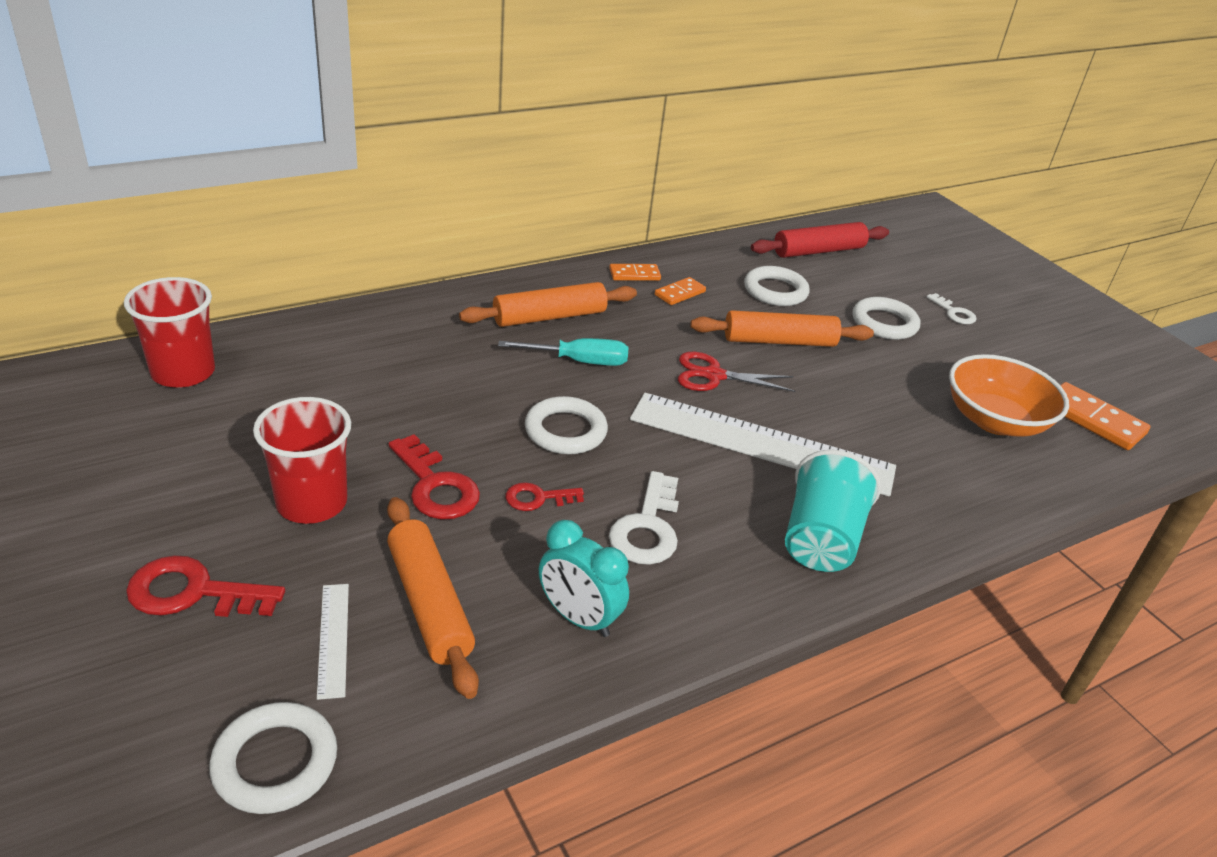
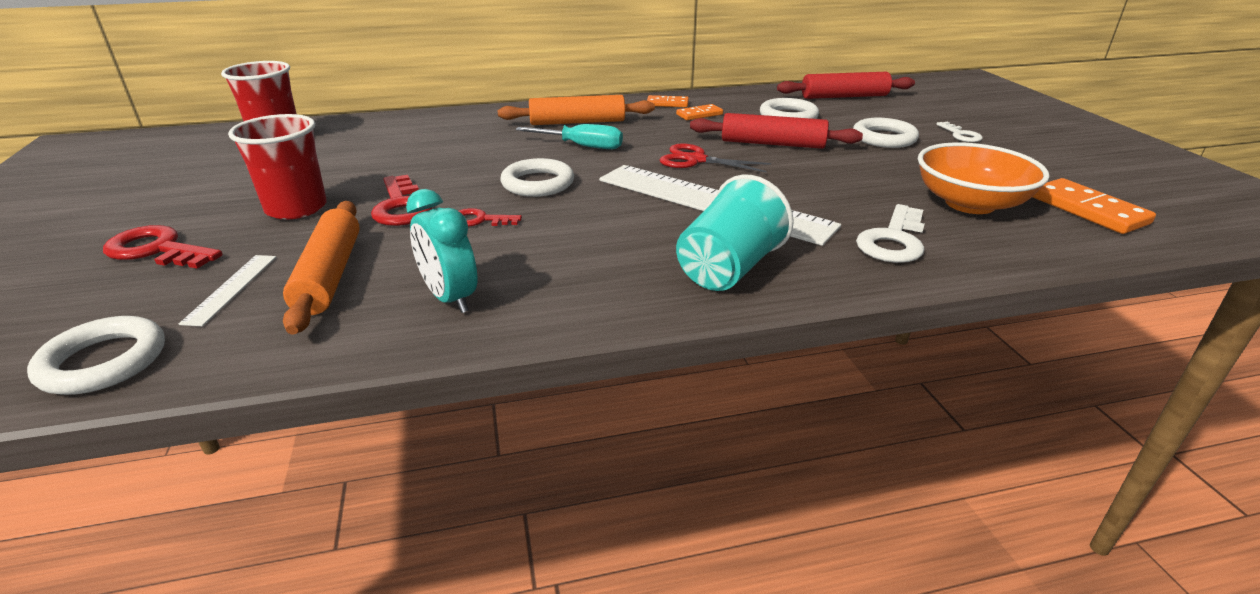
camera: 20 degrees right, 5 degrees down
(647, 527) = (563, 246): white key -> white key (893, 240)
(779, 341) = (772, 144): orange rolling pin -> red rolling pin

